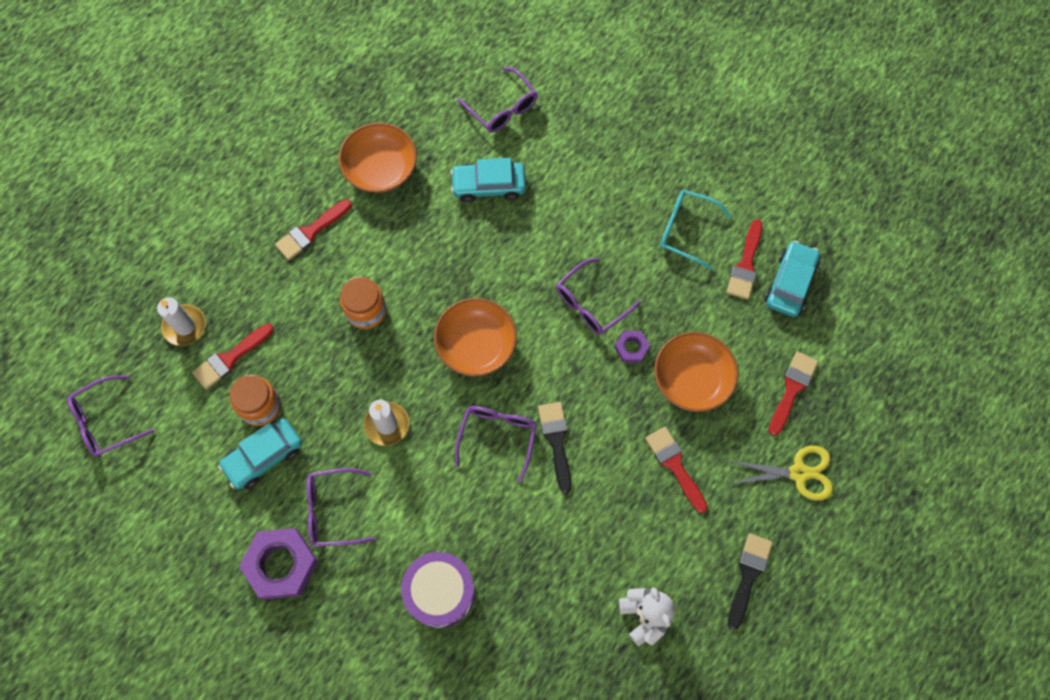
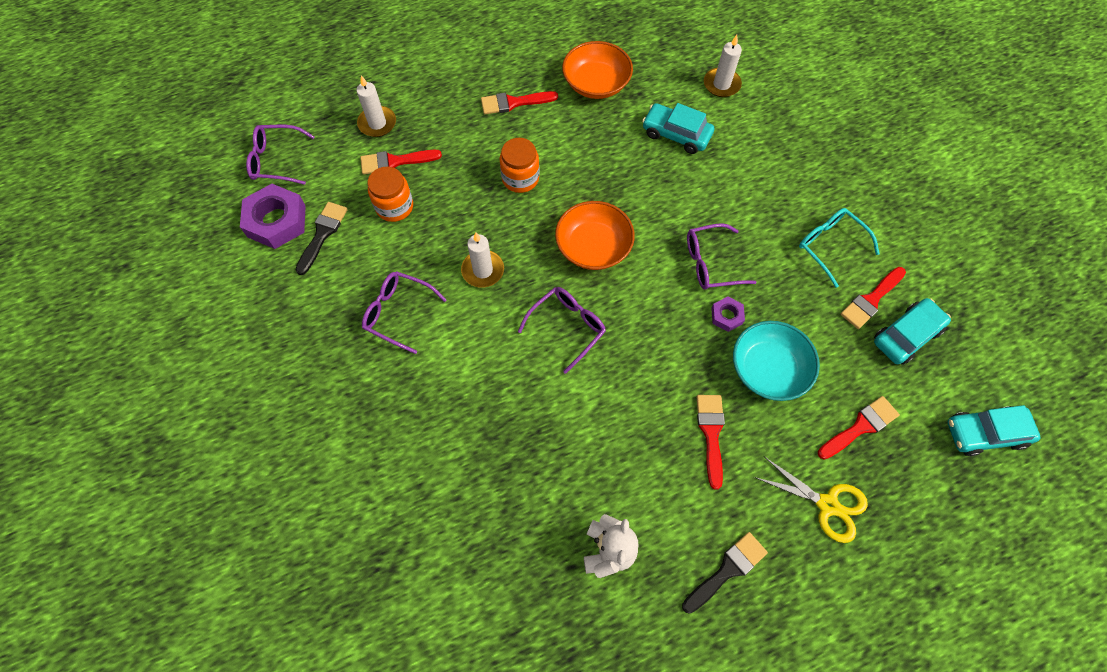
camera: 30 degrees right, 5 degrees down
(263, 456) = (372, 244): turquoise car -> turquoise car (985, 433)
(281, 565) = (331, 332): purple nut -> purple nut (276, 221)
(440, 592) = (442, 426): purple drum -> none
(502, 108) = (721, 84): purple glasses -> white candle
(556, 441) = (616, 357): black brush -> black brush (322, 234)
(692, 379) = (768, 369): orange bowl -> turquoise bowl

